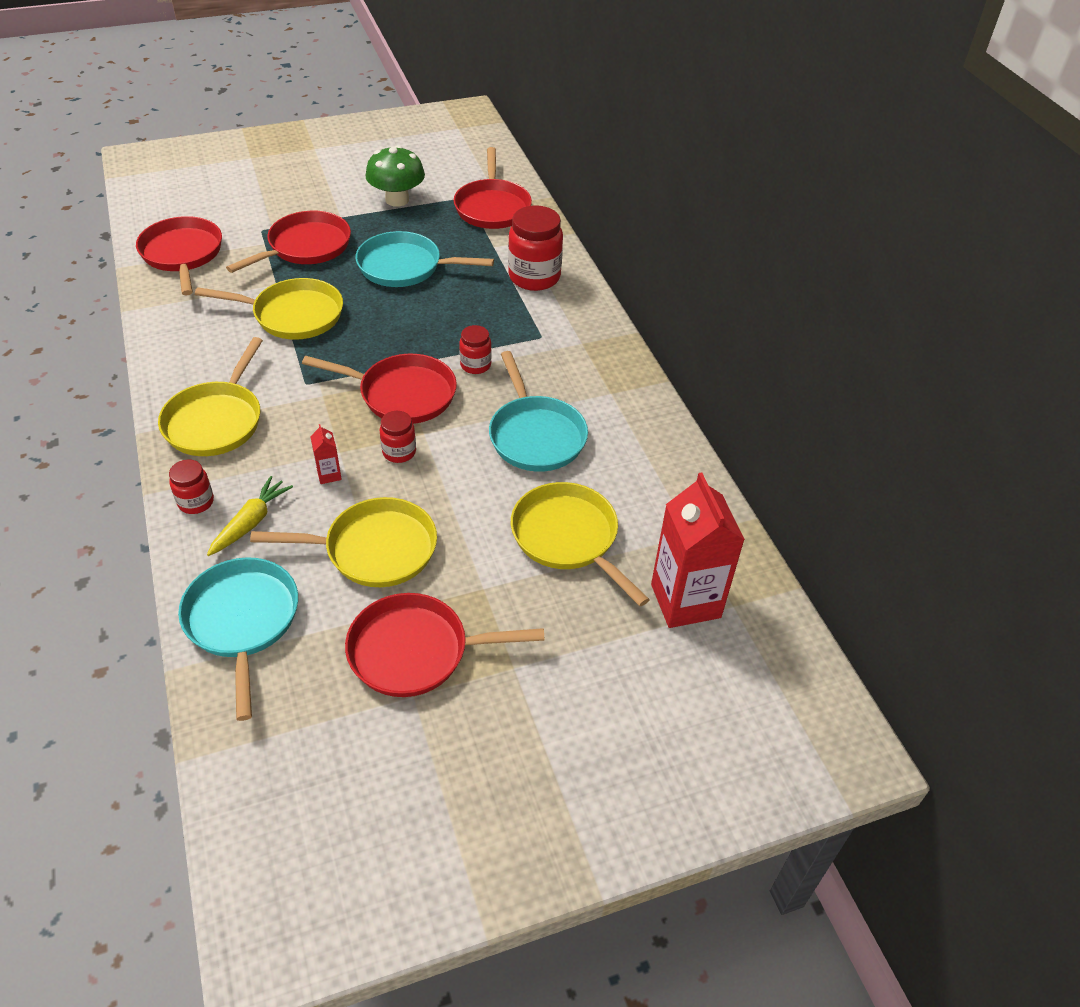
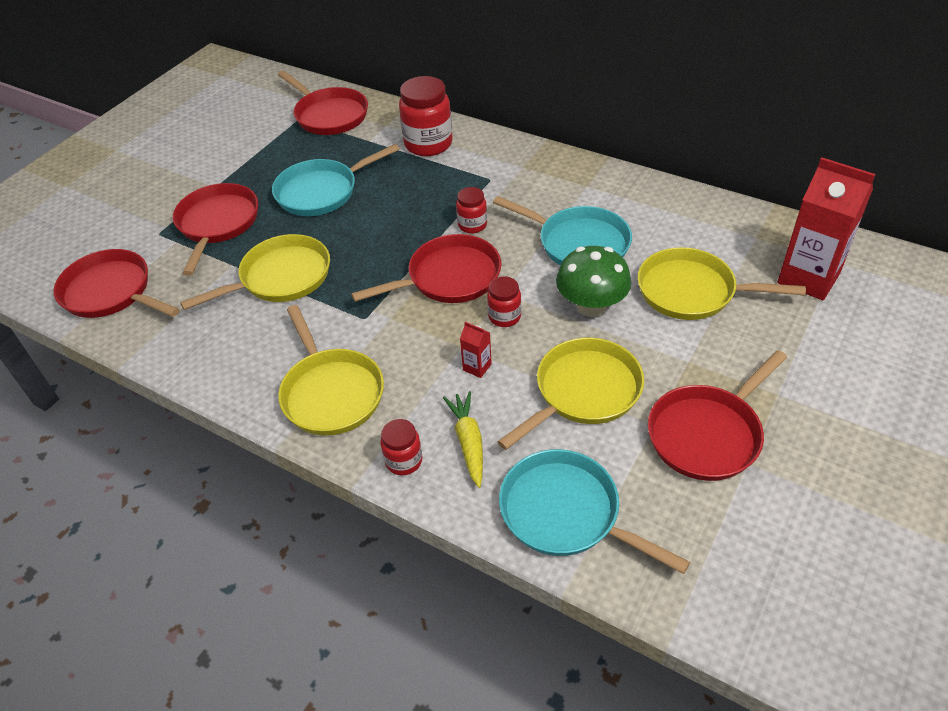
camera: 35 degrees left, 0 degrees up
(397, 200) = (245, 149): green mushroom -> green mushroom (591, 306)

